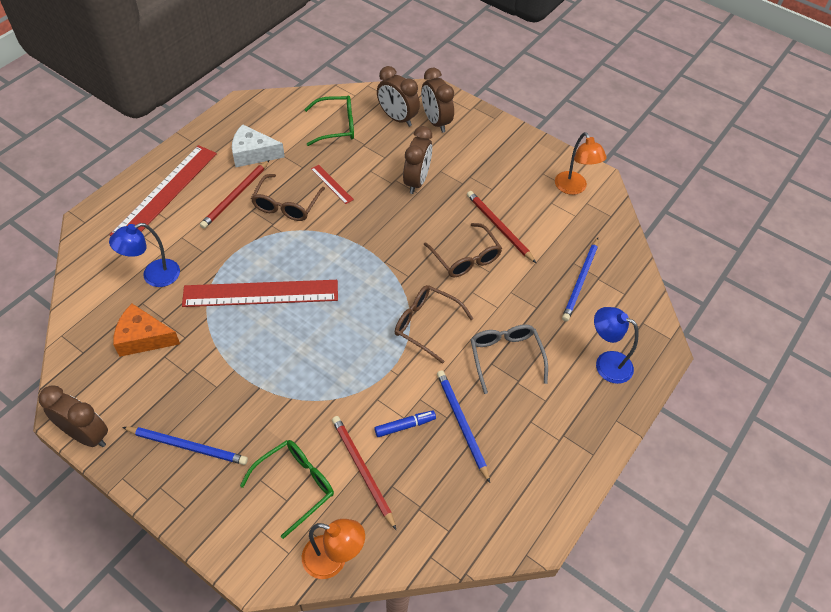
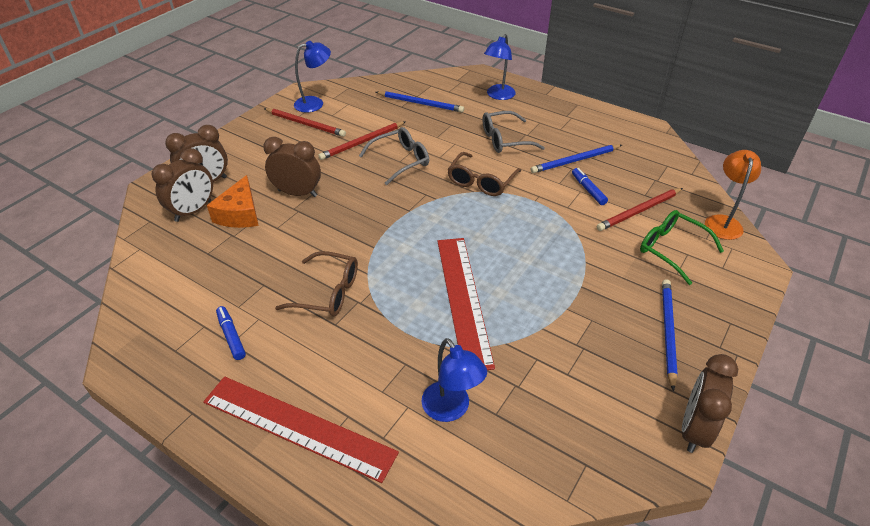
camera: 90 degrees left, 10 degrees down
(143, 338) = (548, 400): orange cheese -> orange cheese (240, 214)
(235, 196) = (309, 344): red pencil -> red pencil (305, 124)
(253, 154) = (231, 336): white cheese -> blue marker
(332, 184) = (295, 256): red ruler -> none
(336, 126) = (195, 261): green glasses -> none
(465, 257) = (400, 161): brown glasses -> grey glasses
(573, 188) = (315, 103): orange lamp -> blue lamp

